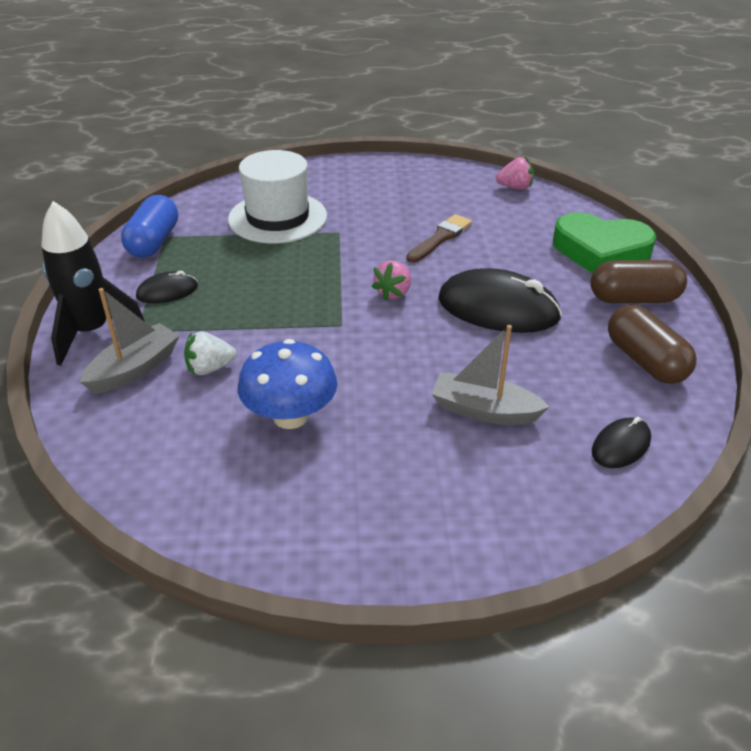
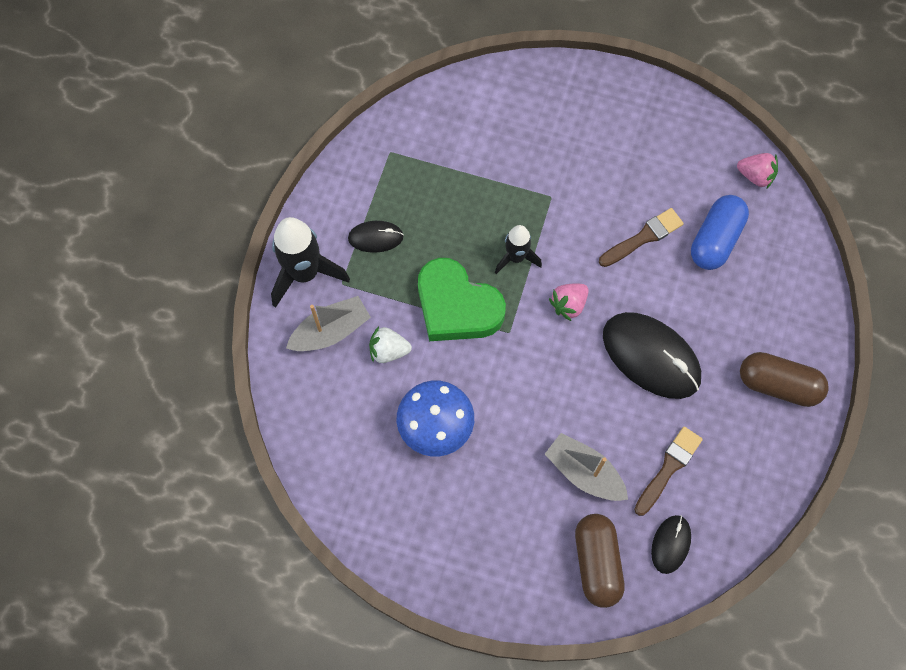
camera: 20 degrees right, 30 degrees up
(154, 242) = (378, 158): blue capsule -> blue capsule (715, 240)
(277, 218) = (501, 154): white hat -> none
(323, 274) = (516, 257): none -> black rocket
(573, 383) = (668, 468): none -> brown brush
(600, 251) = (786, 307): green heart -> green heart (457, 306)
(621, 445) = (670, 544): black mouse -> black mouse turned 45 degrees counterclockwise
(645, 361) = (742, 464): brown capsule -> brown capsule (597, 562)

